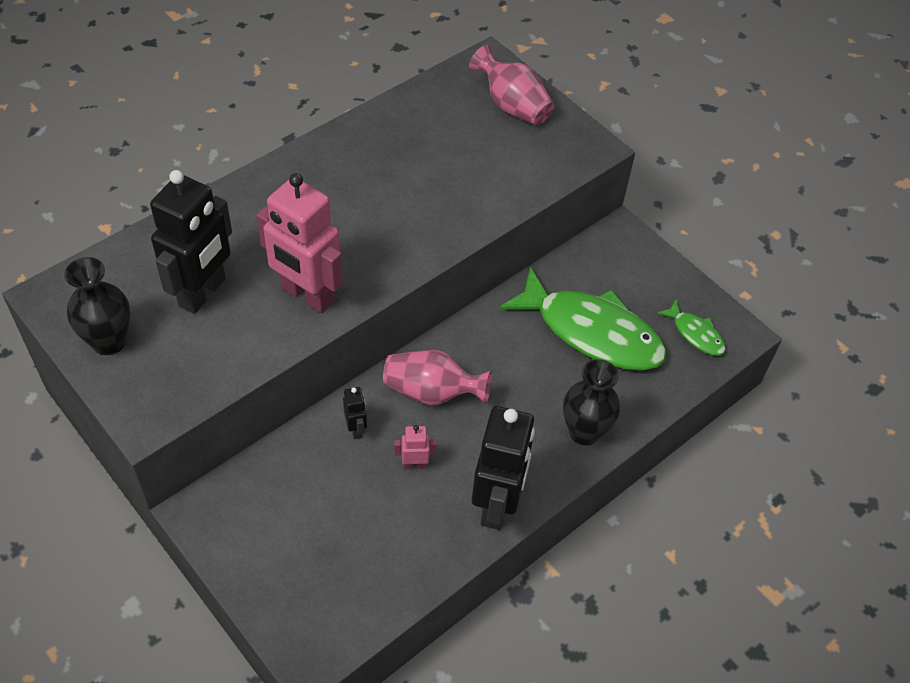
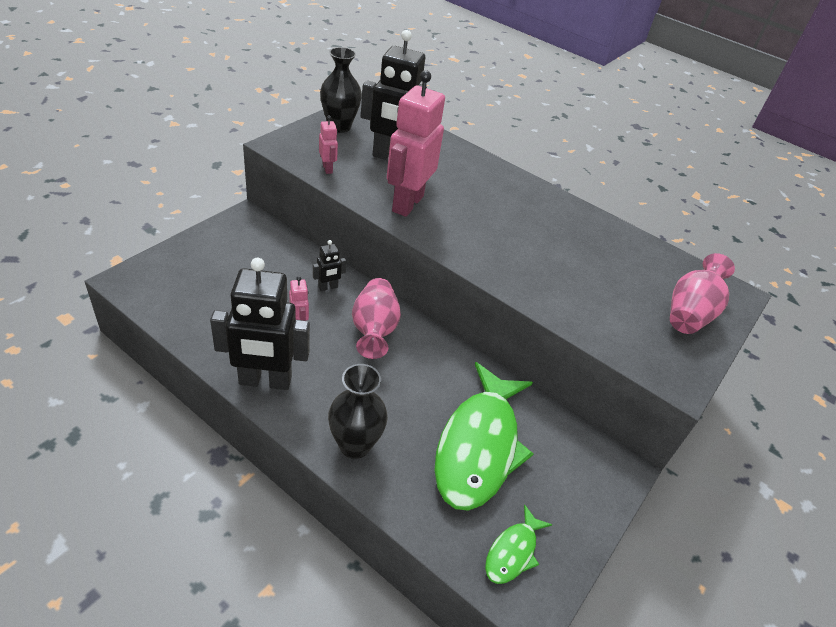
camera: 75 degrees right, 10 degrees down
(216, 368) = (327, 168): none -> pink robot

